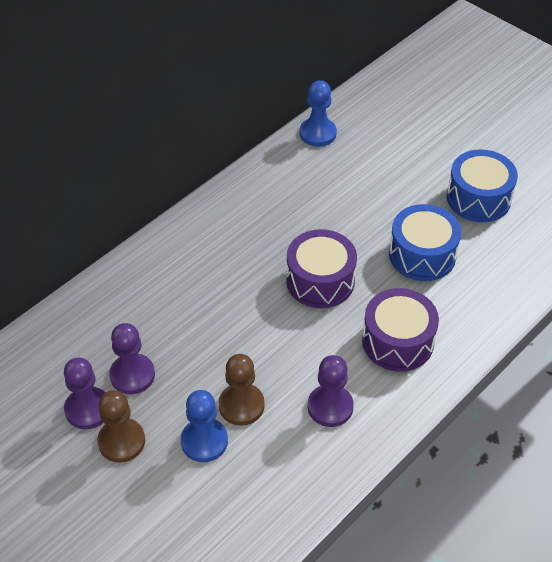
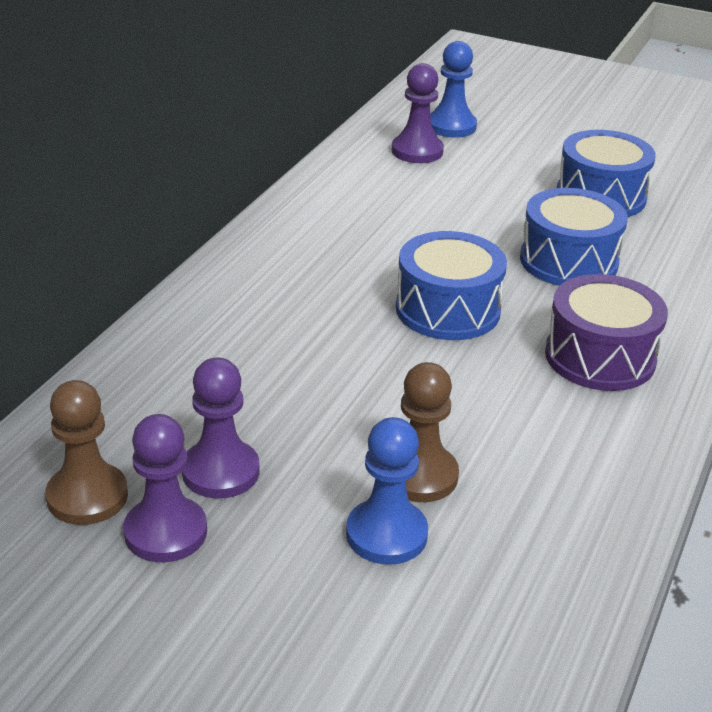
camera: 20 degrees left, 15 degrees down
(121, 441) = (246, 564): brown pawn -> brown pawn (87, 496)
(317, 133) = (349, 163): blue pawn -> blue pawn (451, 126)
(320, 281) = (447, 310): purple drum -> blue drum
(330, 407) = (555, 450): purple pawn -> purple pawn (417, 151)

